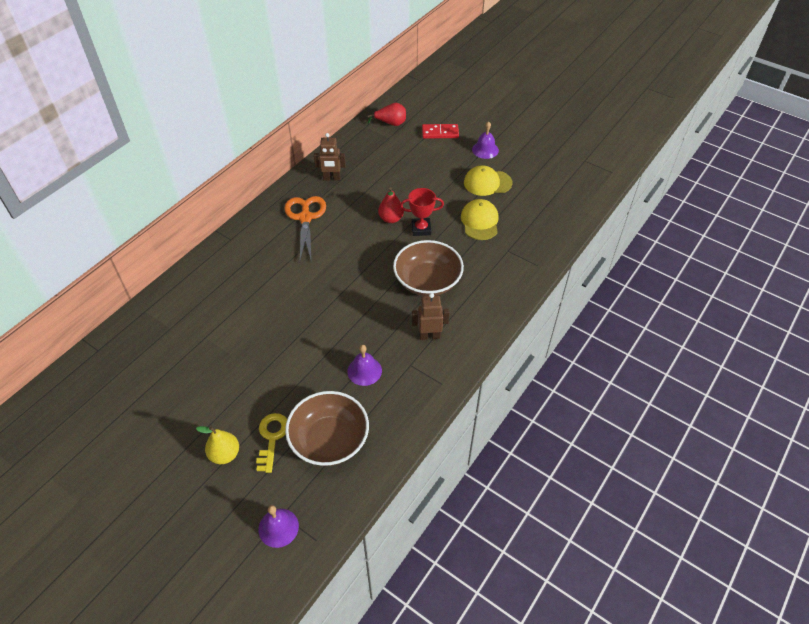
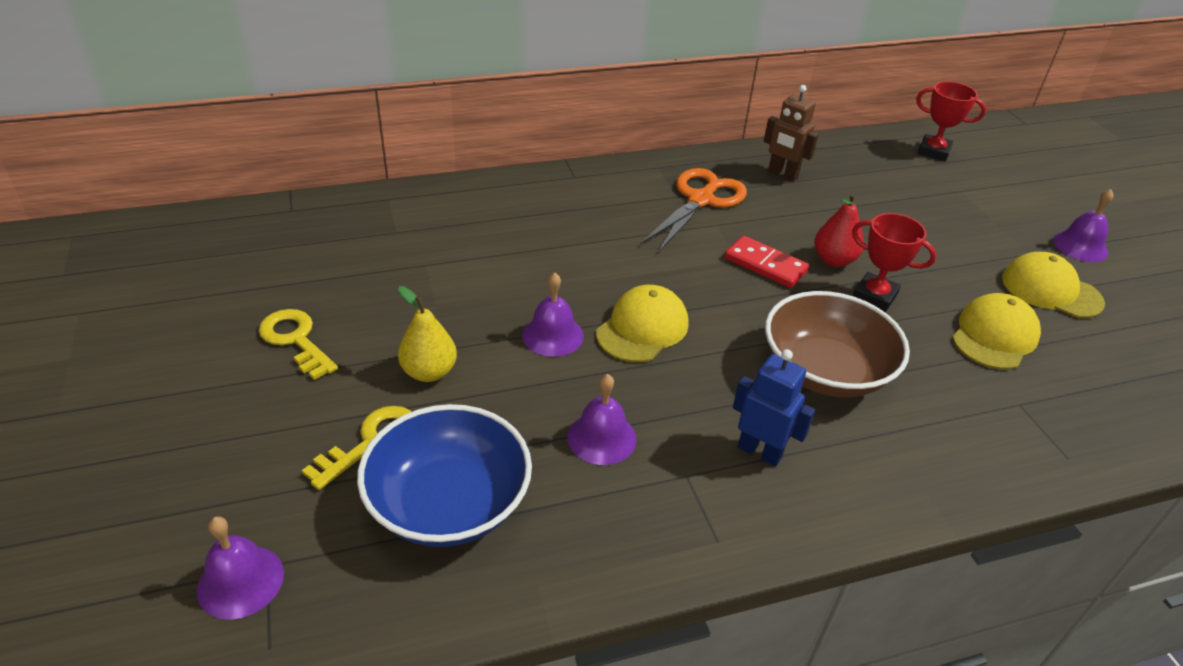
camera: 35 degrees right, 10 degrees down
(184, 416) = (296, 340): none -> yellow key
(225, 454) = (289, 421): yellow pear -> yellow pear (429, 372)
(301, 336) = (553, 335): none -> purple bell
(329, 440) = (449, 503): brown bowl -> blue bowl
(337, 307) = (642, 328): none -> yellow cap
(391, 123) = (933, 151): red pear -> red trophy
(429, 336) = (760, 451): brown robot -> blue robot
(440, 133) = (1010, 193): red domino -> red domino (765, 265)

